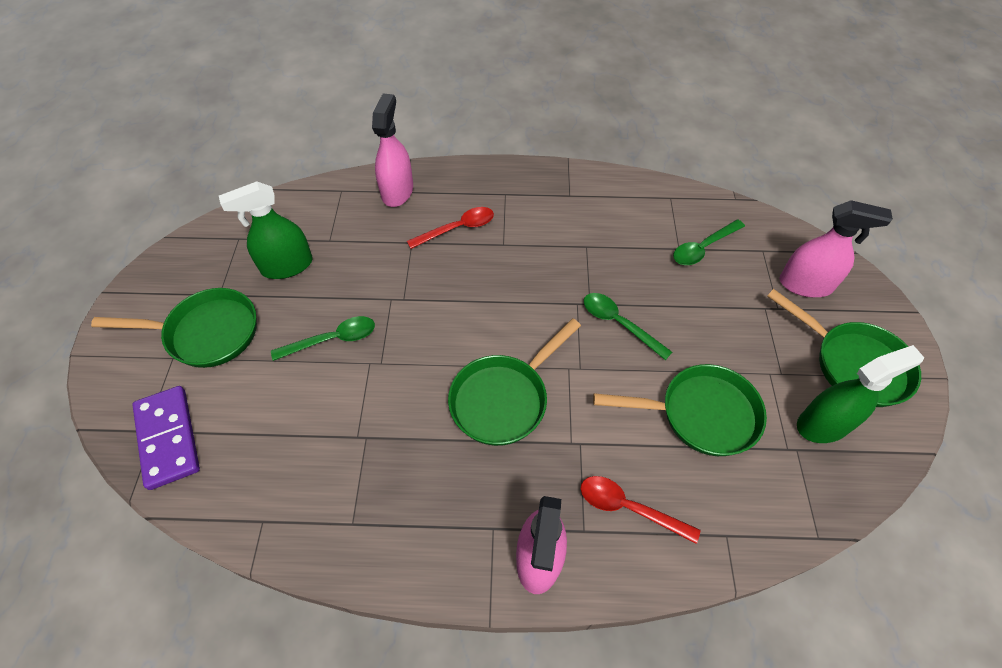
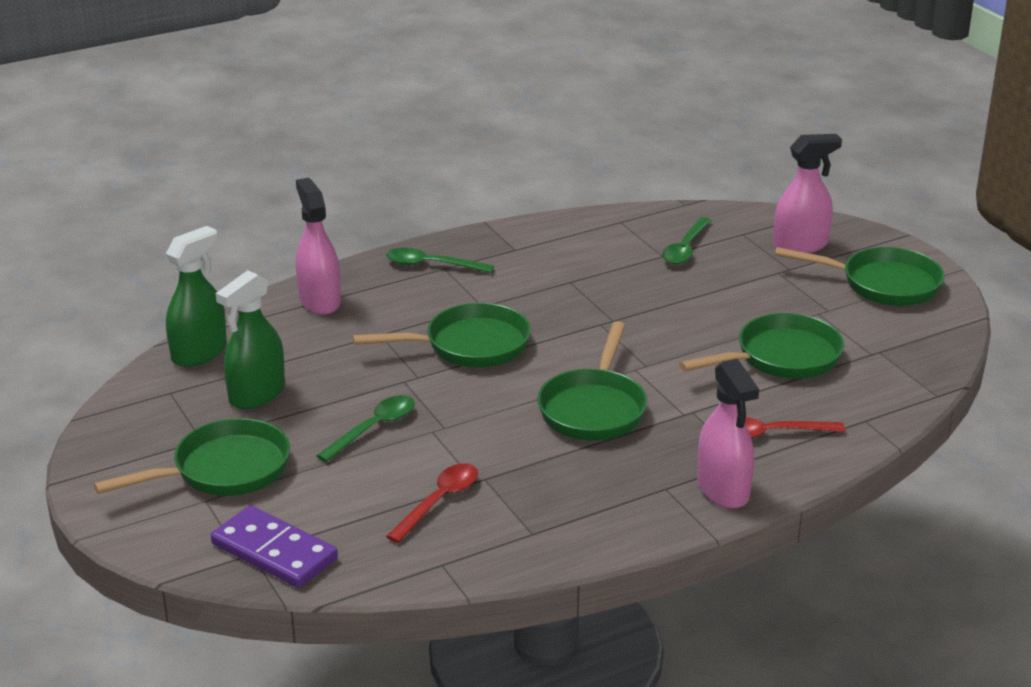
camera: 30 degrees left, 25 degrees down
(458, 228) = (420, 309): red spoon -> red spoon (439, 501)
(463, 283) = (469, 346): none -> green pan
(618, 323) = (654, 324): green spoon -> green spoon (431, 265)
(823, 424) = (888, 329): green spray bottle -> green spray bottle (199, 353)

